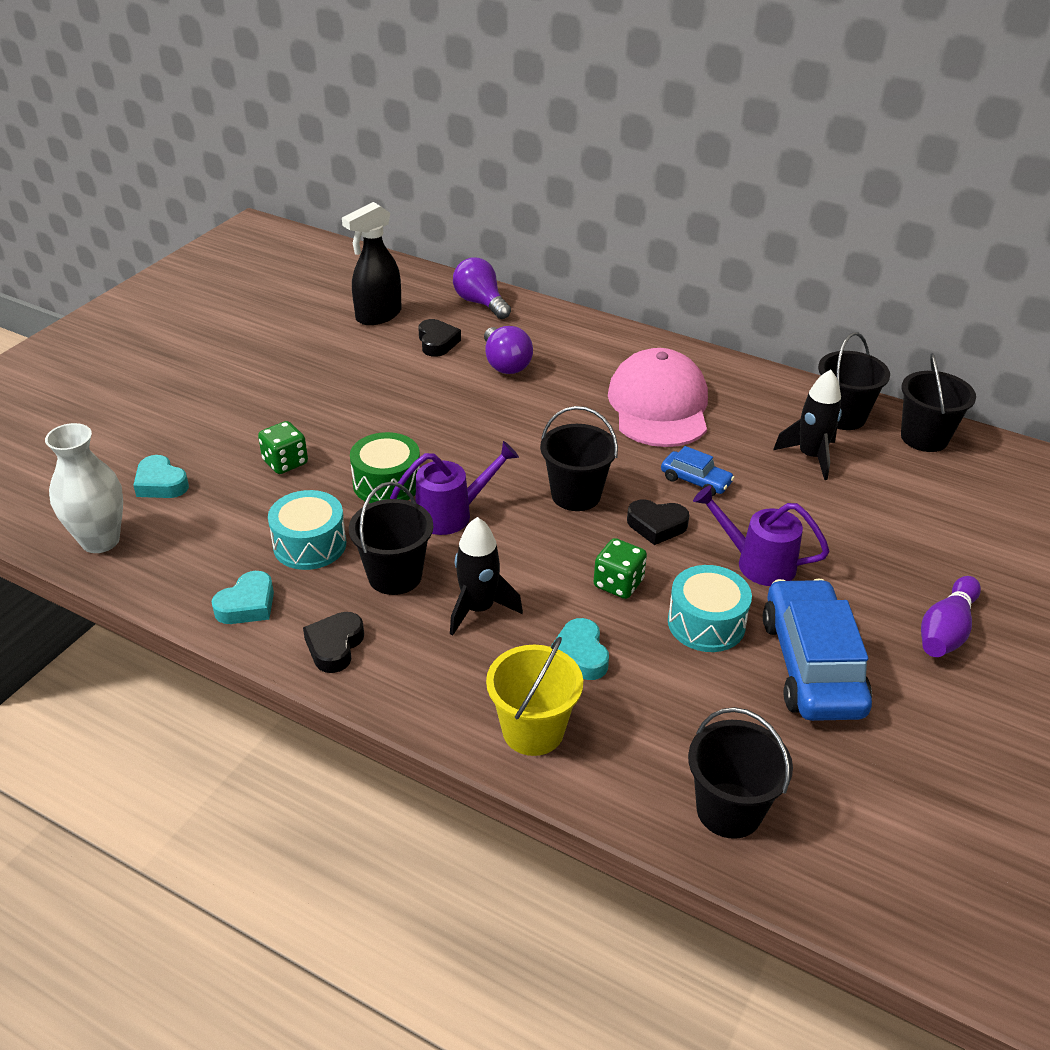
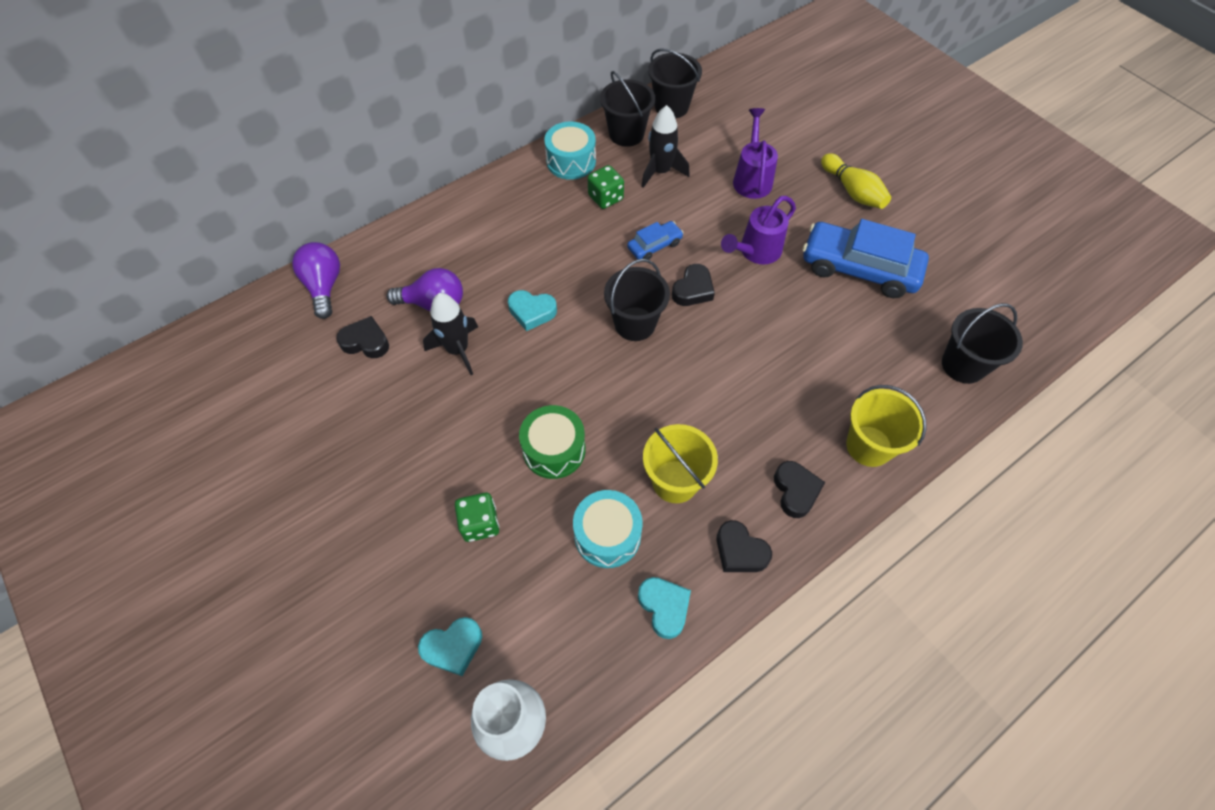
camera: 65 degrees left, 20 degrees up
(378, 316) = (286, 374): black spray bottle -> none
(395, 576) = (675, 481): black bucket -> yellow bucket
(433, 675) = (795, 491): none -> black heart
(452, 514) = (617, 415): purple watering can -> purple watering can (752, 178)
(478, 609) = (736, 436): black rocket -> black rocket (458, 350)
(480, 303) = (324, 286): purple light bulb -> purple light bulb turned 90 degrees clockwise
(580, 655) = (807, 390): turquoise heart -> turquoise heart (532, 312)
(618, 583) = (744, 338): green dice -> green dice (605, 198)
(659, 406) = (554, 228): pink cap -> none
(706, 623) = (802, 305): turquoise drum -> turquoise drum (571, 161)
(946, 630) = (852, 191): purple bowling pin -> yellow bowling pin

